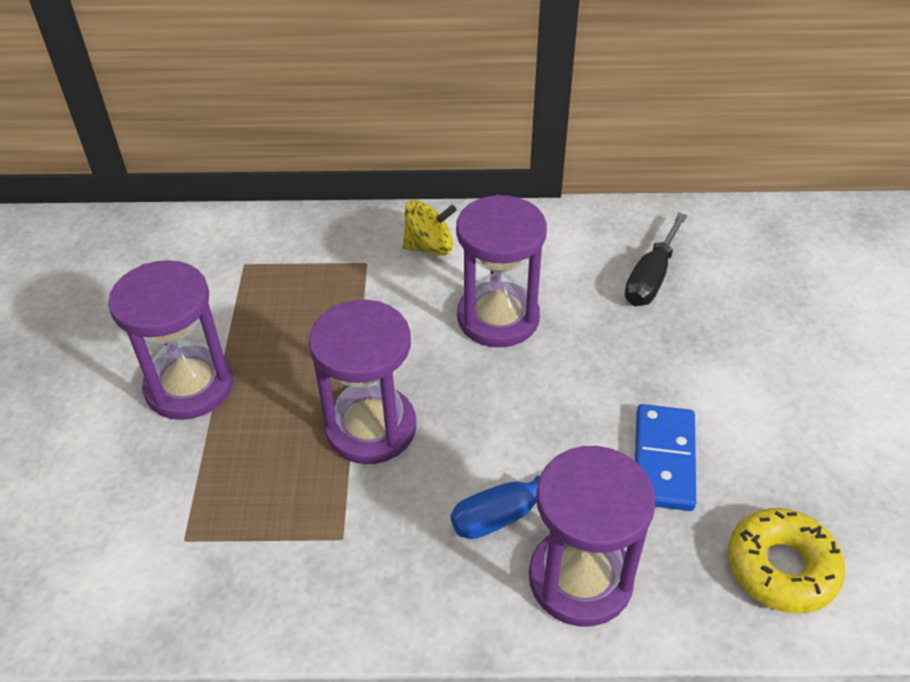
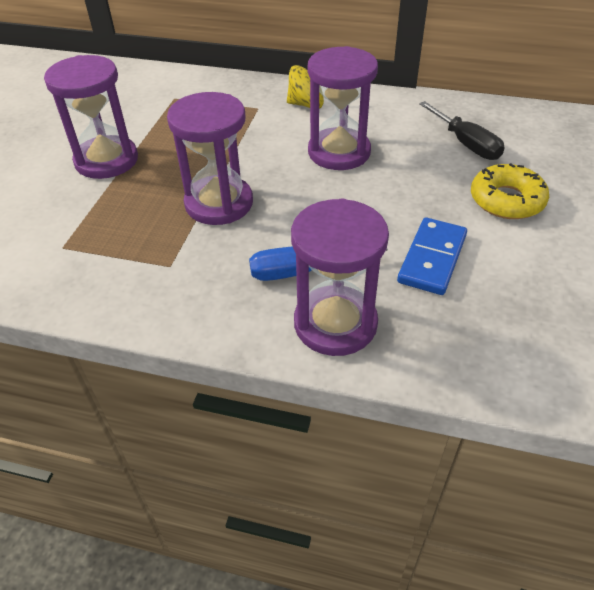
camera: 15 degrees right, 0 degrees up
(651, 278) = (466, 144): black screwdriver -> black screwdriver turned 75 degrees counterclockwise
(781, 567) = (503, 347): yellow donut -> yellow donut (506, 200)

